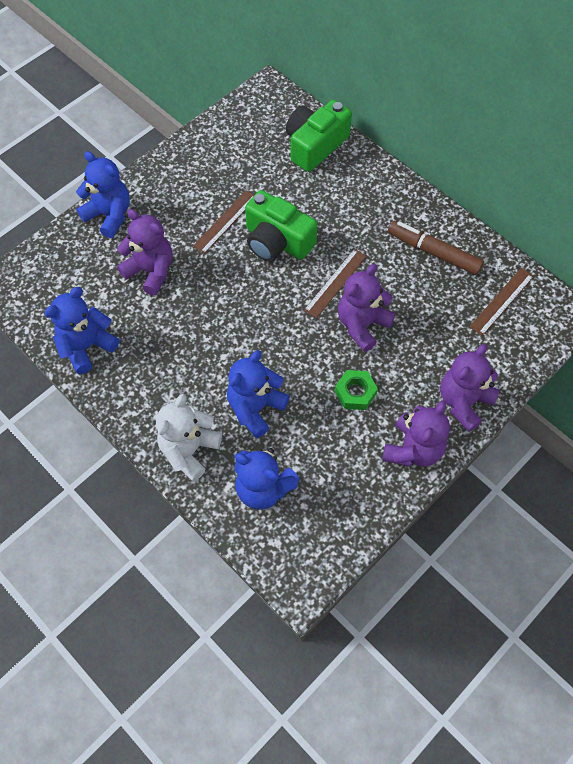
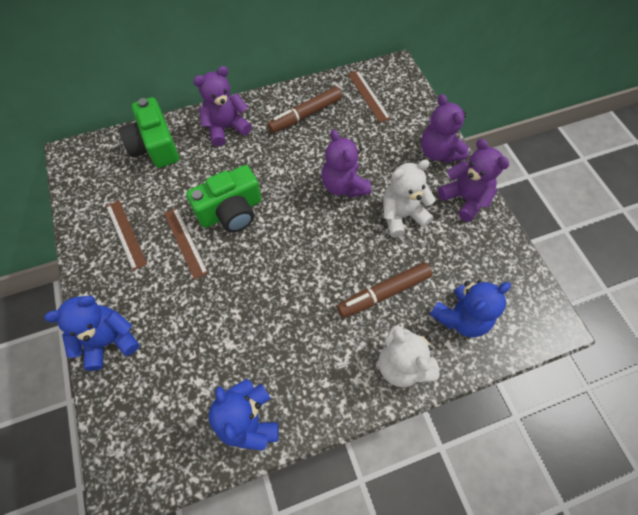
camera: 65 degrees left, 0 degrees up
(151, 271) = (198, 326): purple teddy bear -> purple teddy bear (226, 128)
(255, 408) = (383, 293): blue teddy bear -> brown marker
(336, 283) = (296, 187): brown ruler -> brown ruler (126, 234)
(355, 392) = (401, 215): green nut -> white teddy bear

